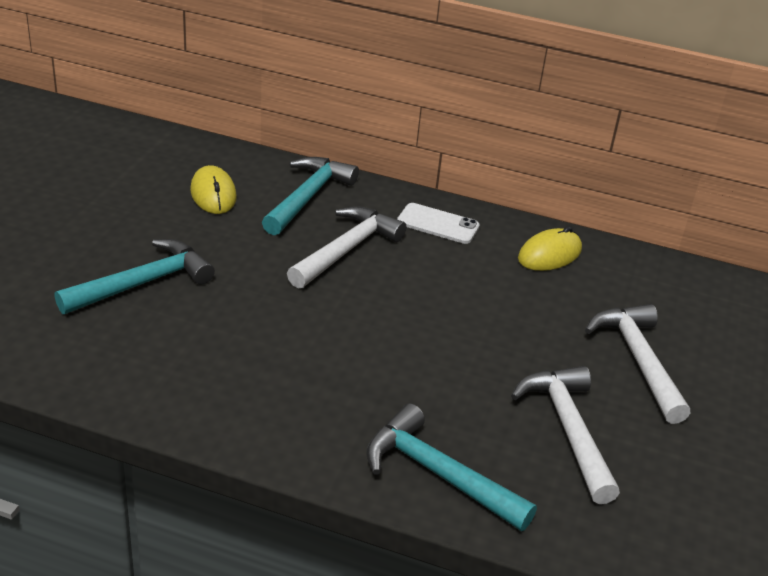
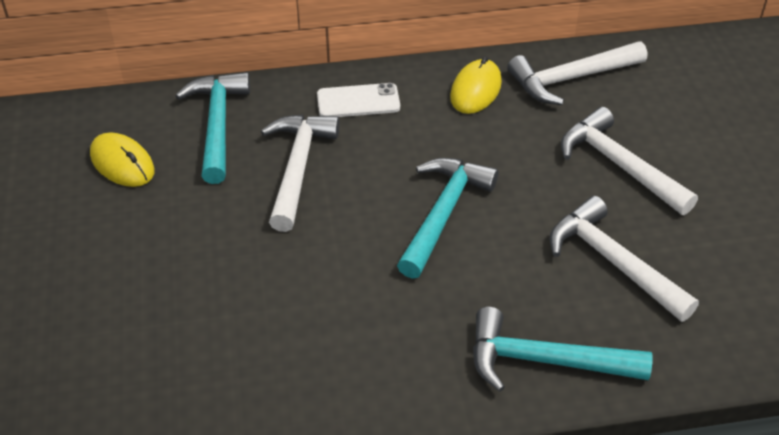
camera: 25 degrees left, 10 degrees up
(143, 283) = (133, 298): turquoise hammer -> turquoise hammer (443, 213)
(647, 279) = (571, 79): none -> white hammer

